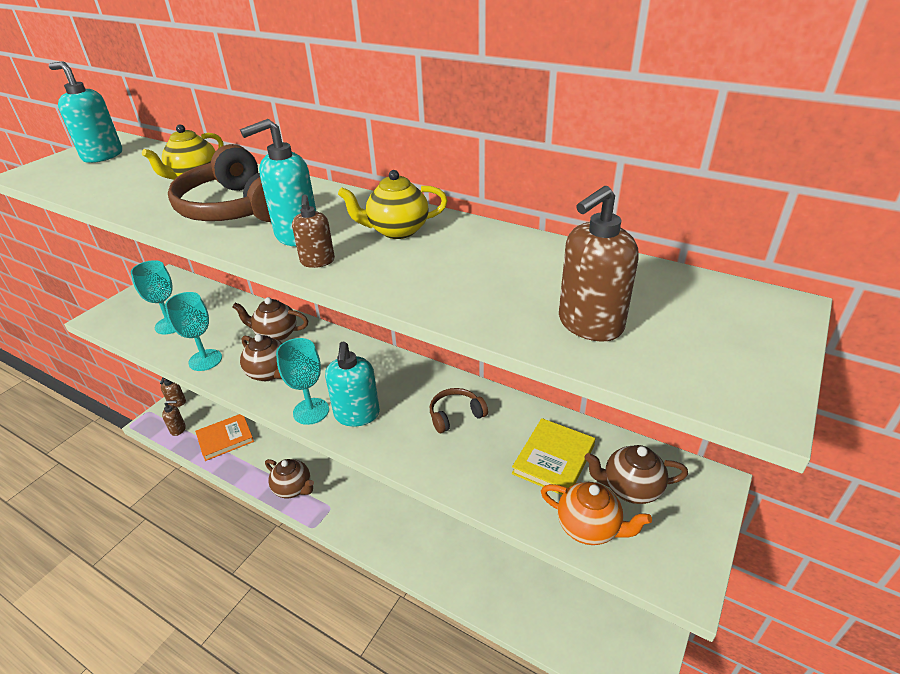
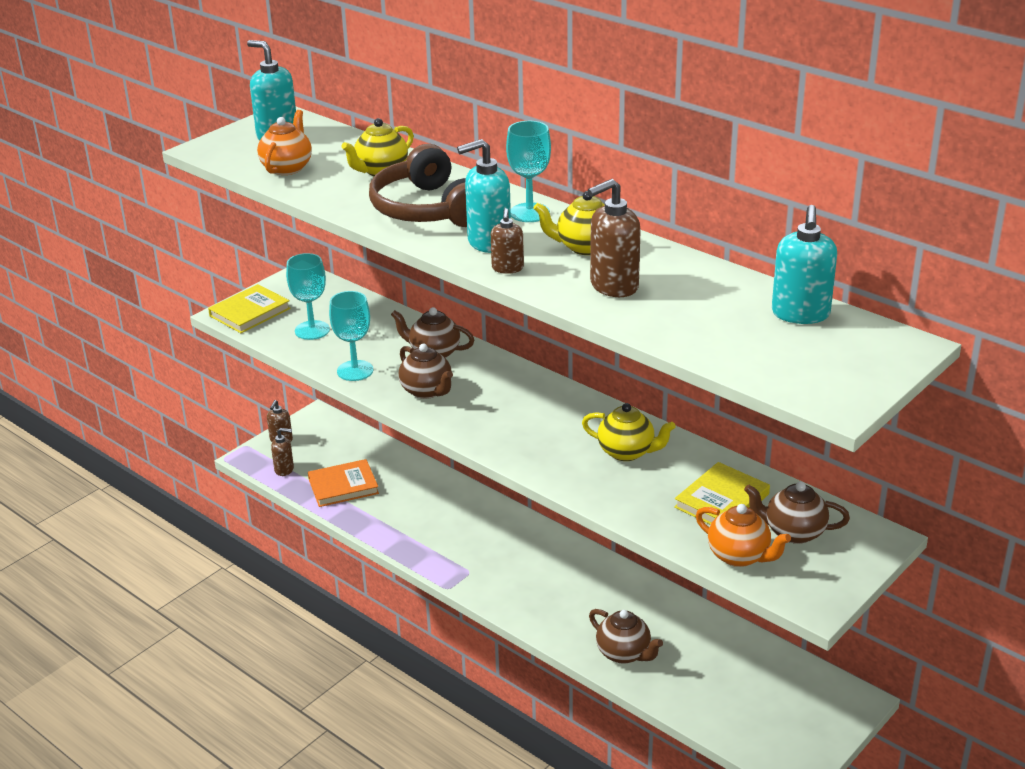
camera: 10 degrees right, 5 degrees down
(103, 183) = (287, 168): none -> orange teapot
(118, 314) = (250, 312): none -> yellow book
(293, 488) = (426, 547): brown teapot -> brown teapot (624, 653)
(311, 411) = (471, 431): turquoise goblet -> turquoise goblet (529, 213)
(357, 415) = (520, 440): turquoise soap dispenser -> turquoise soap dispenser (800, 314)
(455, 415) = (627, 452): brown headphones -> yellow teapot
(589, 324) = (735, 342): brown soap dispenser -> brown soap dispenser (613, 286)

